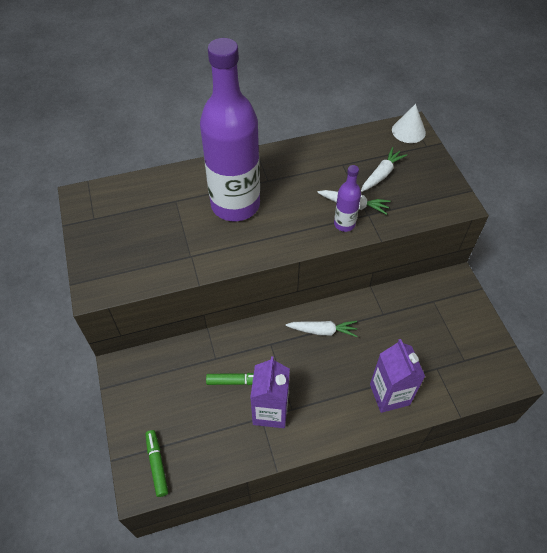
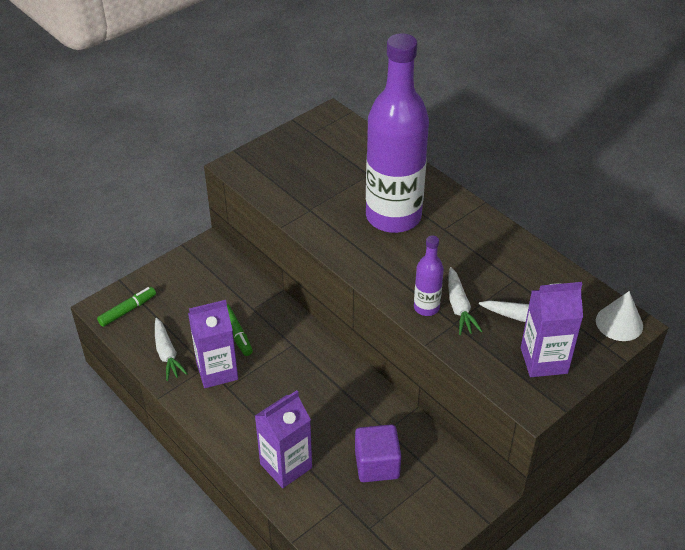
camera: 65 degrees right, 10 degrees down
(322, 331) = (332, 382): white carrot -> white carrot (167, 354)
(411, 333) = (377, 464): none -> purple cube
(424, 182) = (544, 360): none -> purple carton

